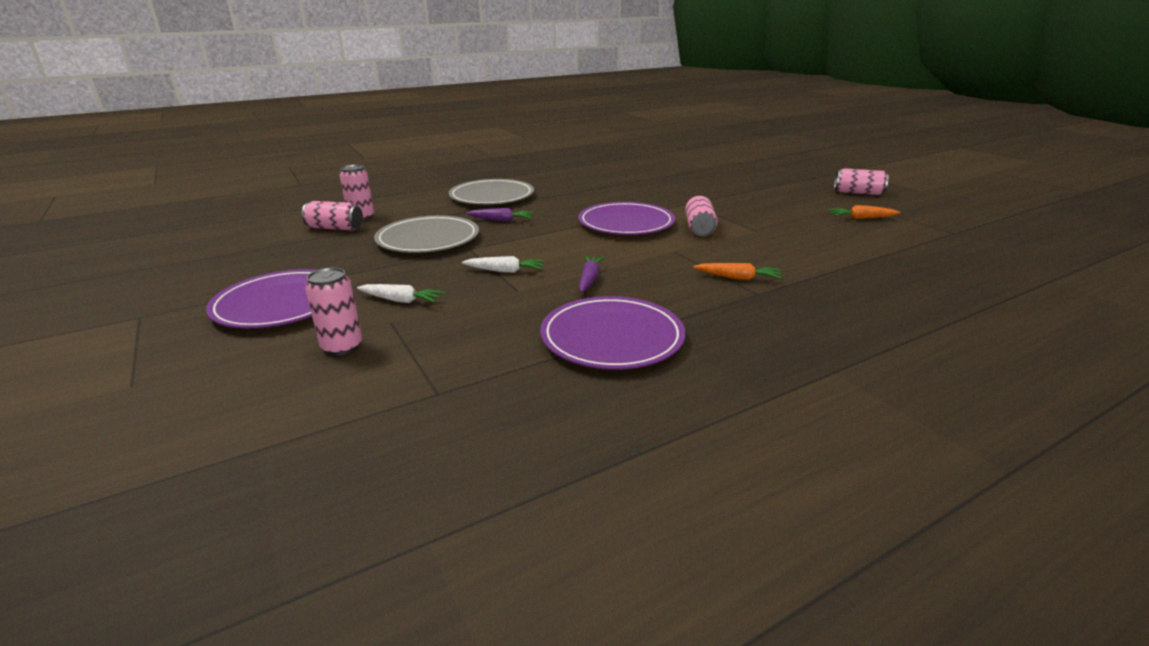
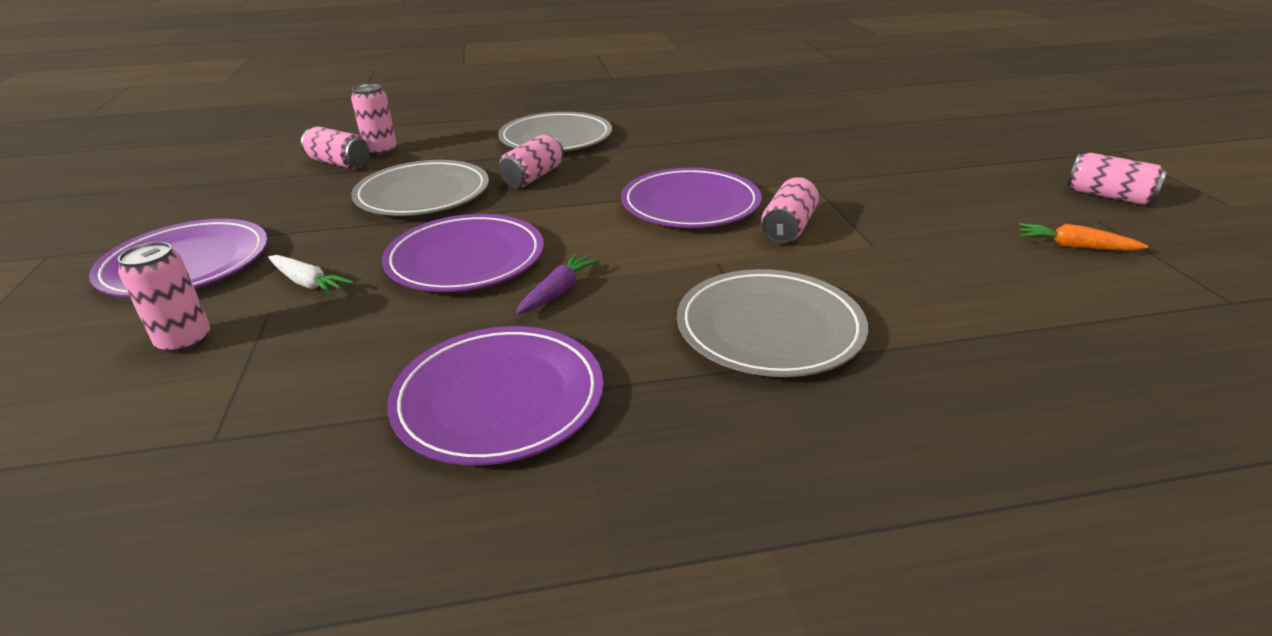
camera: 20 degrees right, 5 degrees up
(501, 220) = (533, 177): purple carrot -> pink can
(505, 271) = (465, 259): white carrot -> purple plate
(737, 278) = (769, 328): orange carrot -> grey plate

